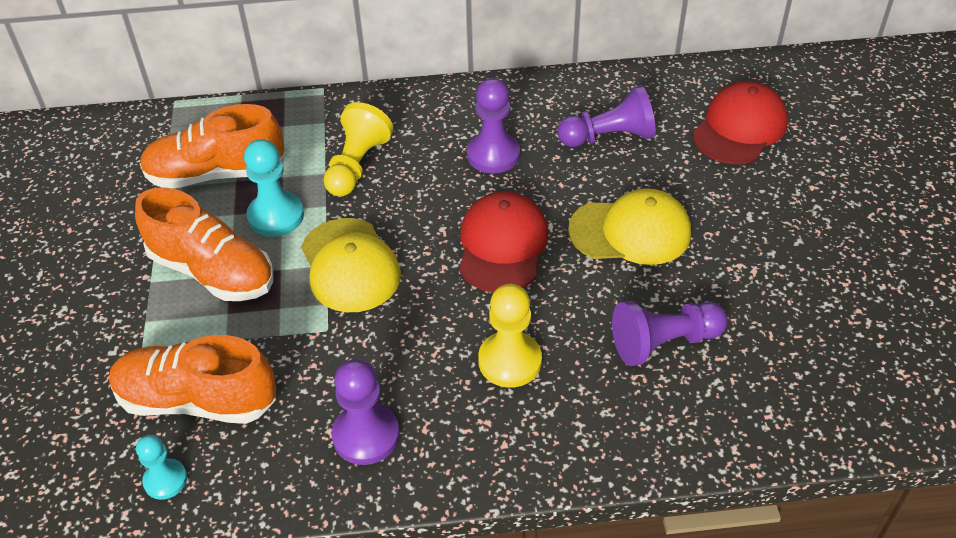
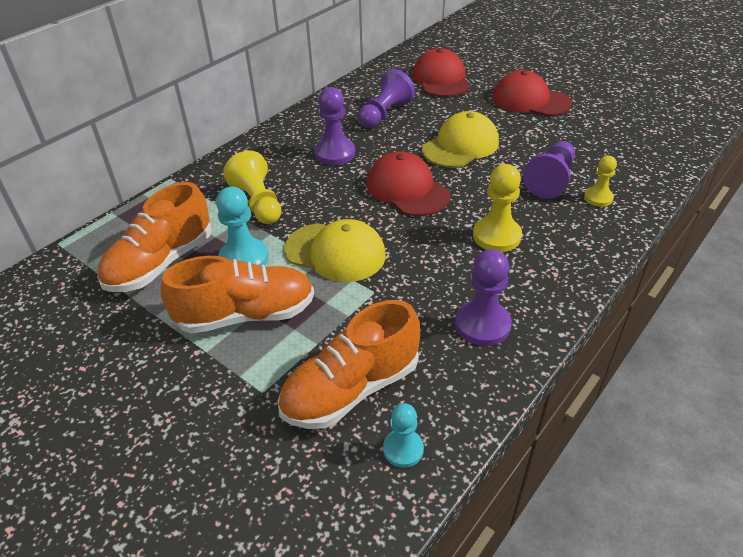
camera: 45 degrees left, 5 degrees down
(682, 403) = (598, 198): none -> yellow pawn
(805, 225) = (530, 100): none -> red cap

